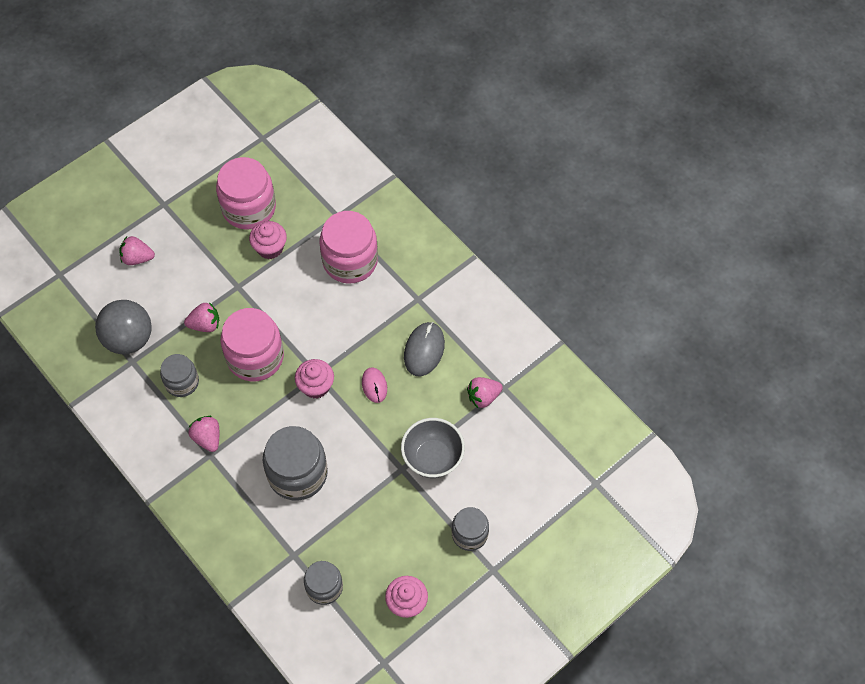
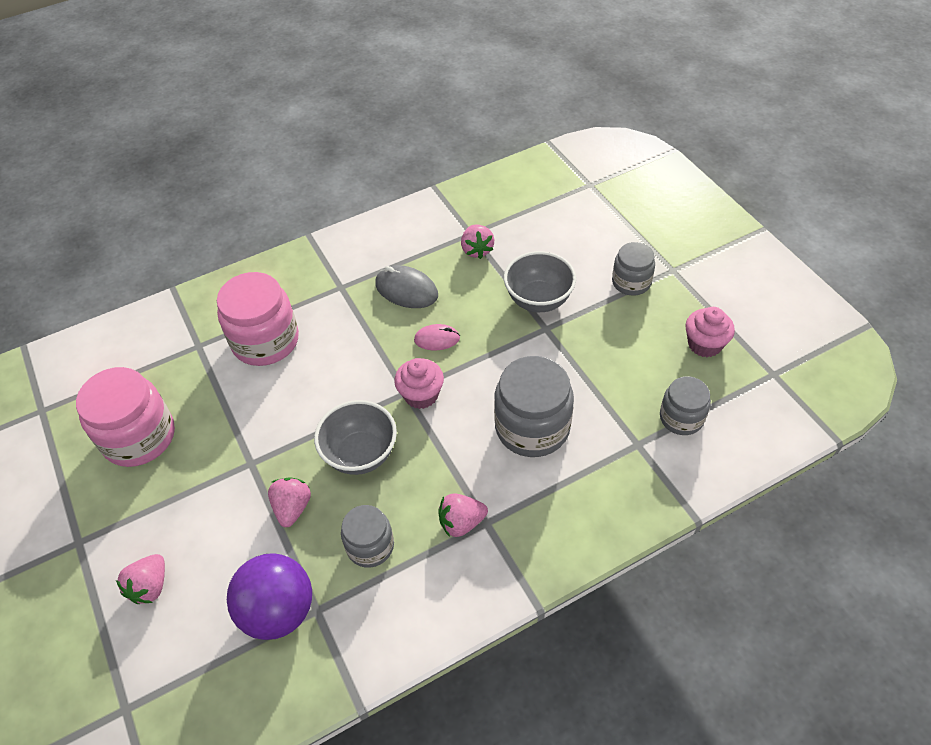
camera: 75 degrees left, 10 degrees down
(129, 339) = (279, 611): grey ball -> purple ball
(255, 357) = (360, 454): pink jar -> grey bowl
(270, 248) = (210, 420): pink cupcake -> none

